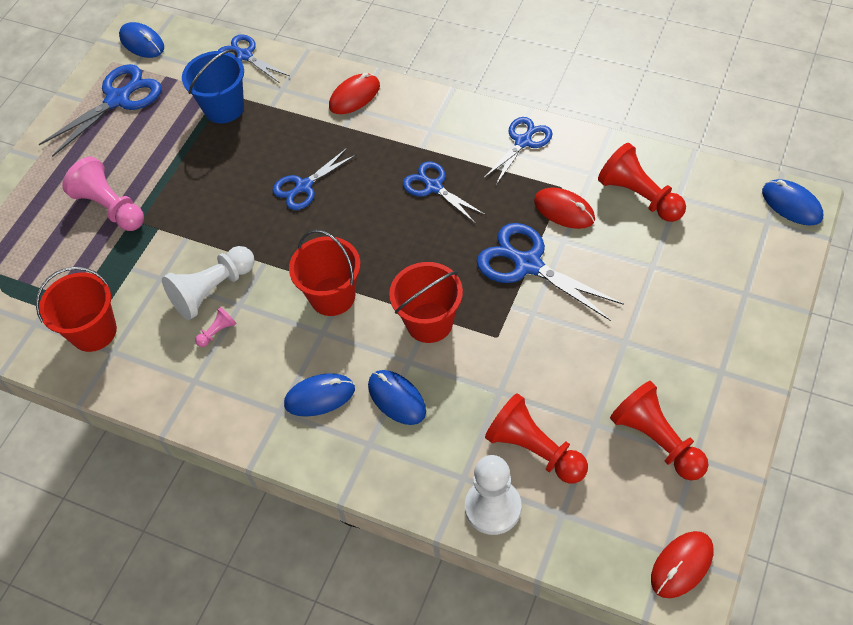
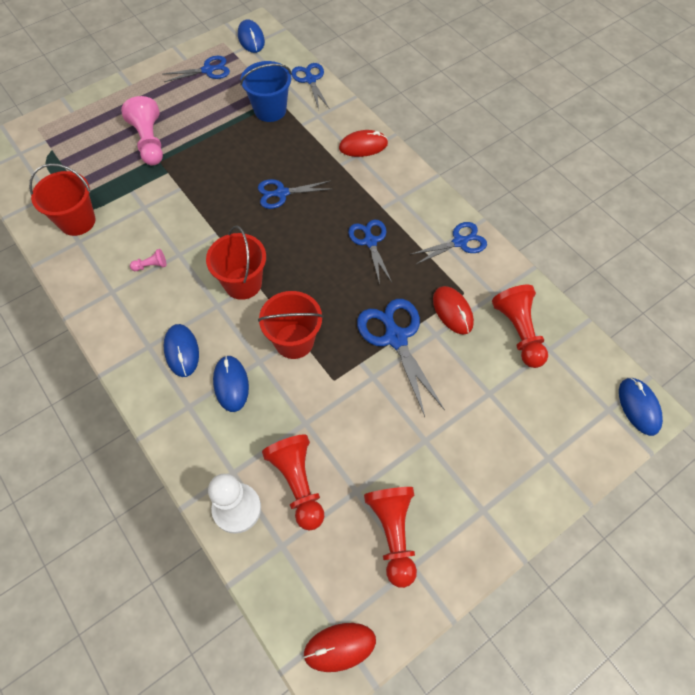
camera: 25 degrees right, 5 degrees up
(118, 99) = (208, 70): blue scissors -> blue scissors, size x0.65
(212, 290) = (169, 234): white pawn -> none
(319, 396) = (182, 351): blue mouse -> blue mouse turned 60 degrees clockwise

